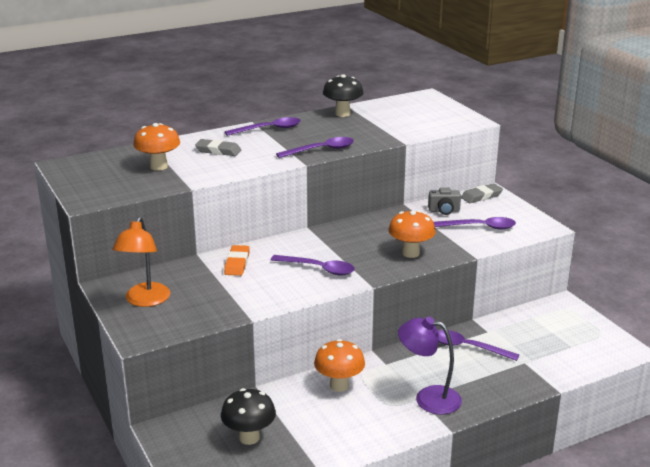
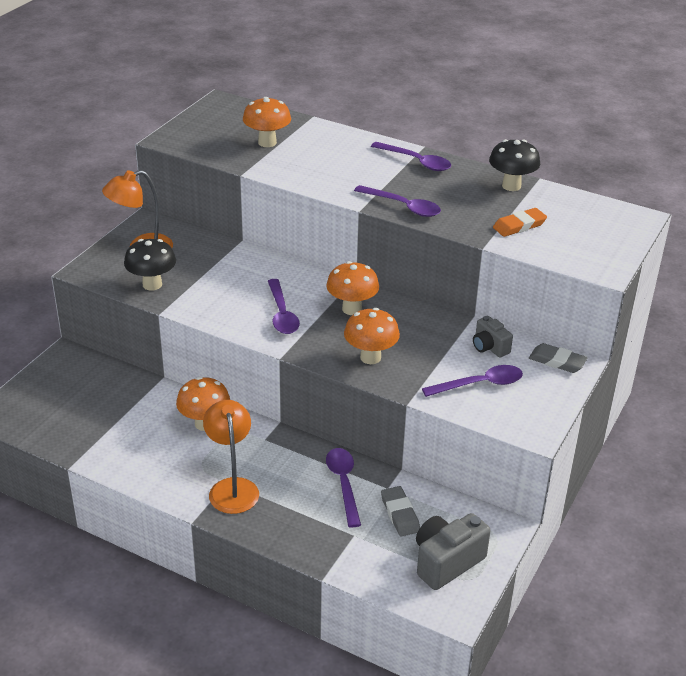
camera: 55 degrees right, 10 degrees up
(218, 151) = (334, 156): grey eraser -> grey eraser (400, 514)
(237, 263) = (246, 267): orange eraser -> orange eraser (519, 226)
(249, 437) = (90, 404): black mushroom -> black mushroom (152, 284)
(345, 241) = (352, 309): none -> orange mushroom
(428, 398) = (232, 487): purple lamp -> orange lamp
(480, 227) = (480, 384): purple spoon -> purple spoon turned 75 degrees counterclockwise
(579, 336) = (446, 562): none -> grey camera

